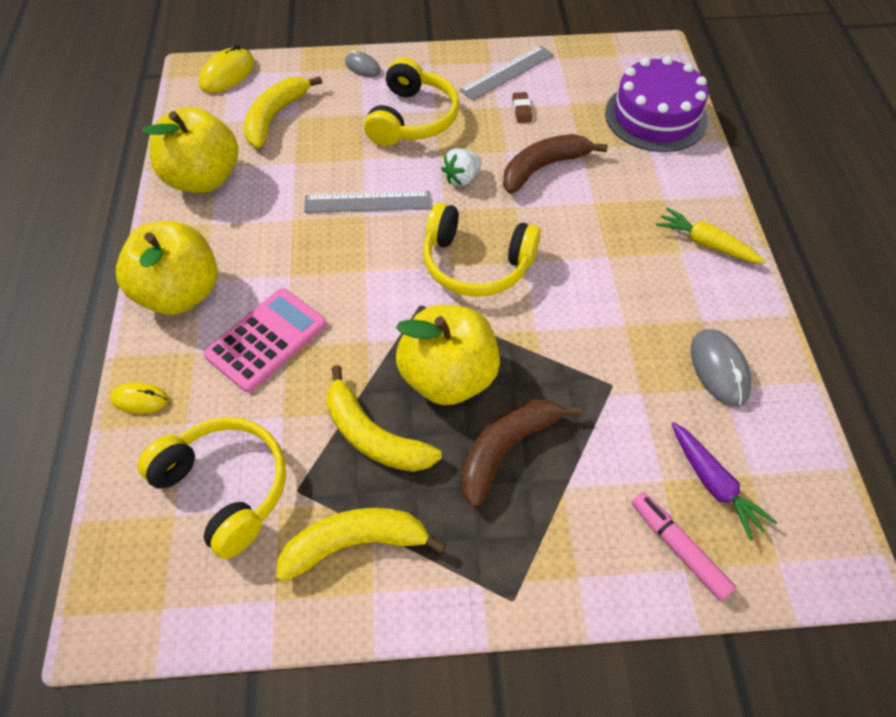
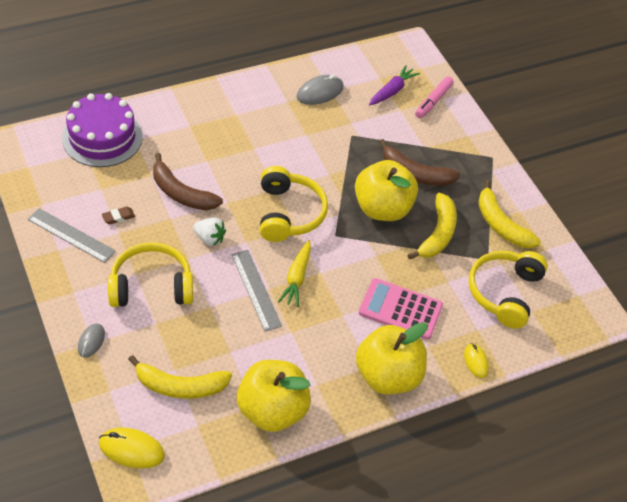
camera: 115 degrees left, 5 degrees down
(706, 244) = (224, 103): yellow carrot -> yellow carrot (297, 278)

